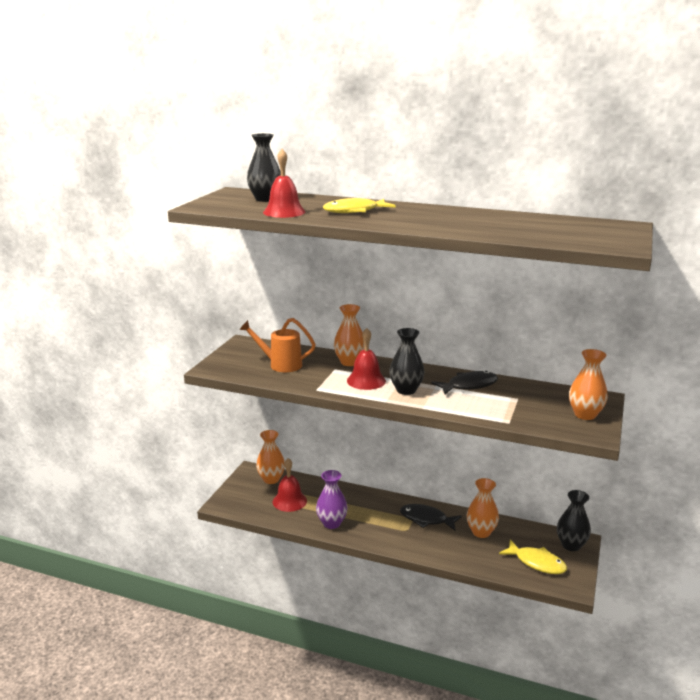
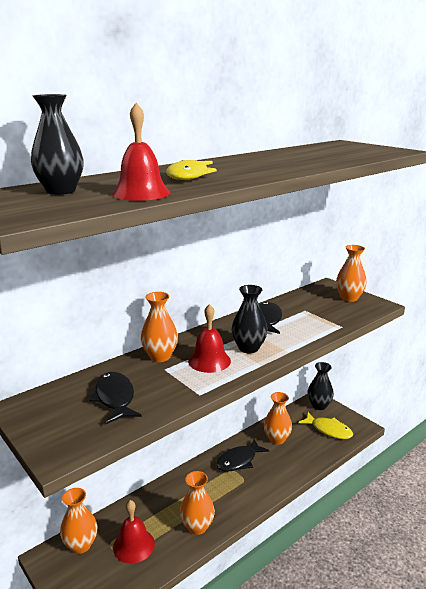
camera: 60 degrees left, 0 degrees up
(281, 365) = (115, 398): orange watering can -> black fish
(331, 523) = (197, 526): purple vase -> orange vase
(536, 562) = (328, 430): yellow fish -> yellow fish turned 60 degrees clockwise

